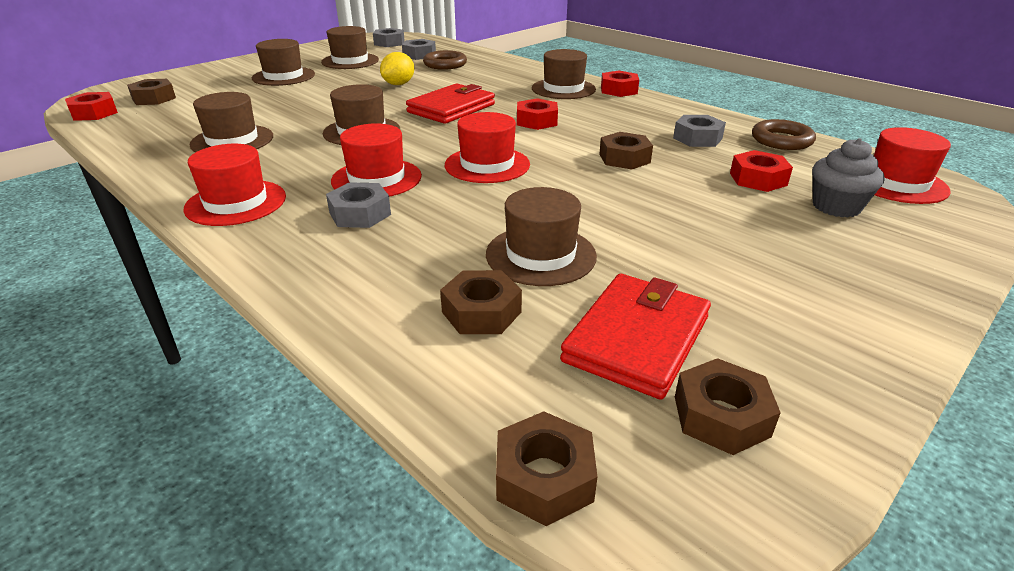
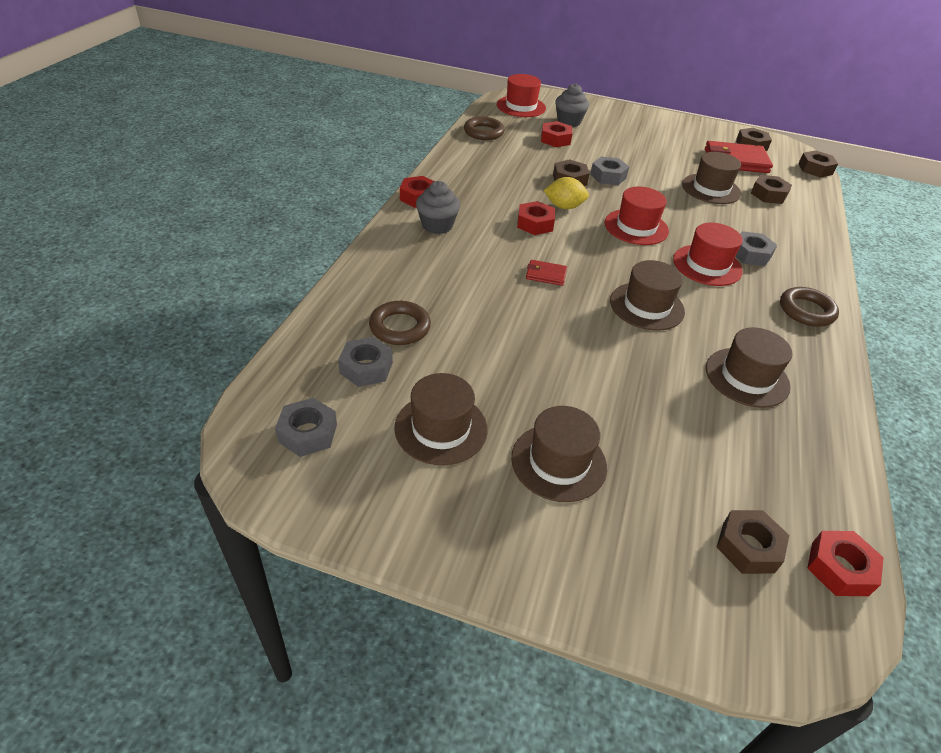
camera: 120 degrees left, 10 degrees up
(236, 203) = (806, 311): red hat -> brown ring
(399, 84) = (505, 336): yellow lemon -> yellow lemon (564, 207)
(451, 108) = (546, 275): red wallet -> red wallet, size x0.50
(563, 89) = (437, 226): brown hat -> grey cupcake
(697, 138) = (507, 158): grey nut -> grey nut (608, 176)

